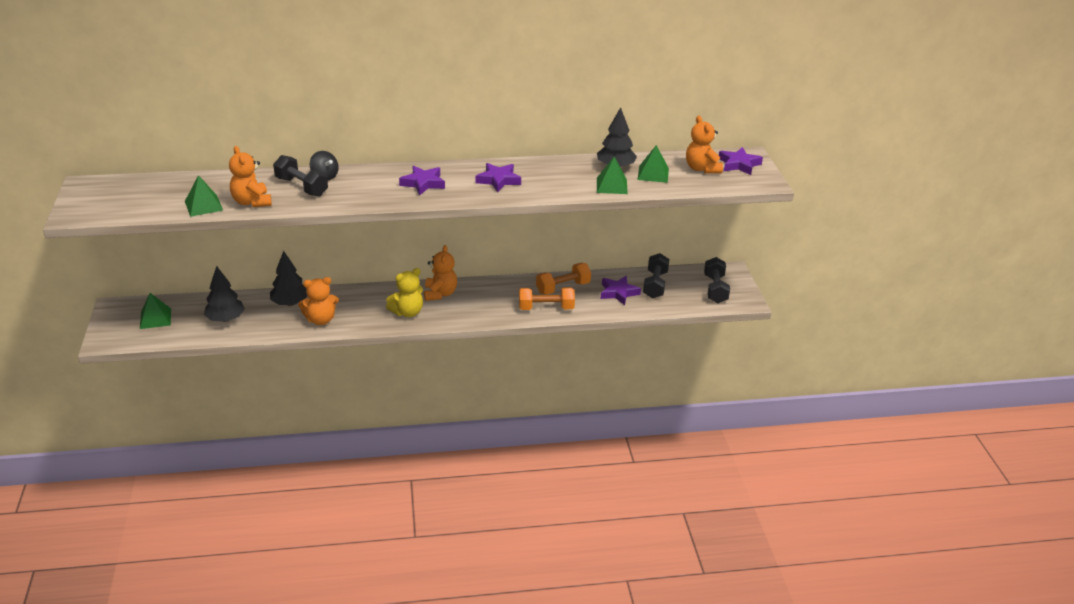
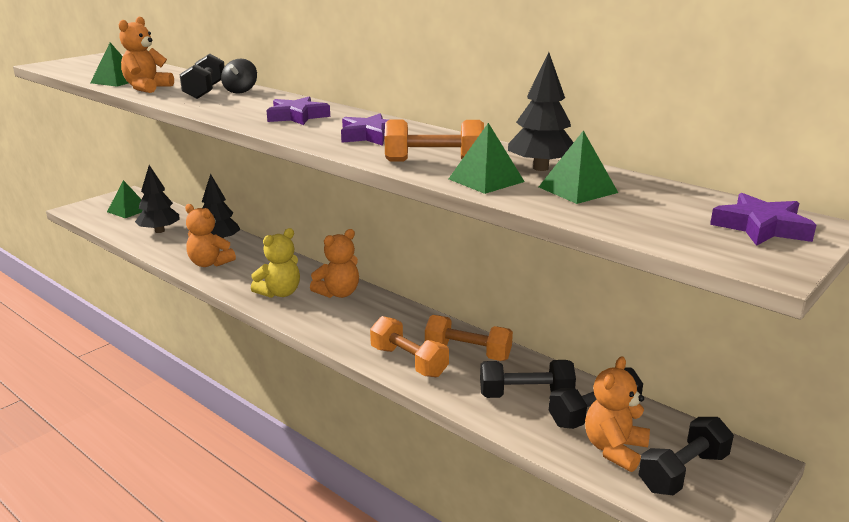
camera: 50 degrees right, 10 degrees down
(407, 312) = (280, 293): yellow teddy bear -> yellow teddy bear turned 60 degrees counterclockwise
(567, 184) = (434, 161): none -> orange dumbbell
(618, 293) = (525, 395): purple star -> black dumbbell
(702, 169) = (674, 210): orange teddy bear -> orange teddy bear (614, 449)

